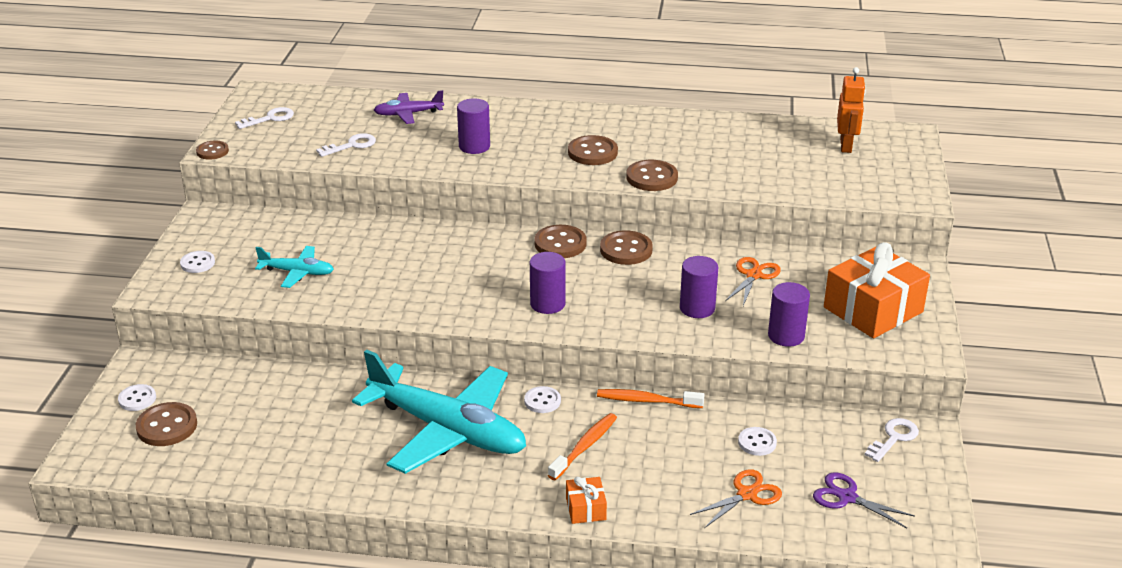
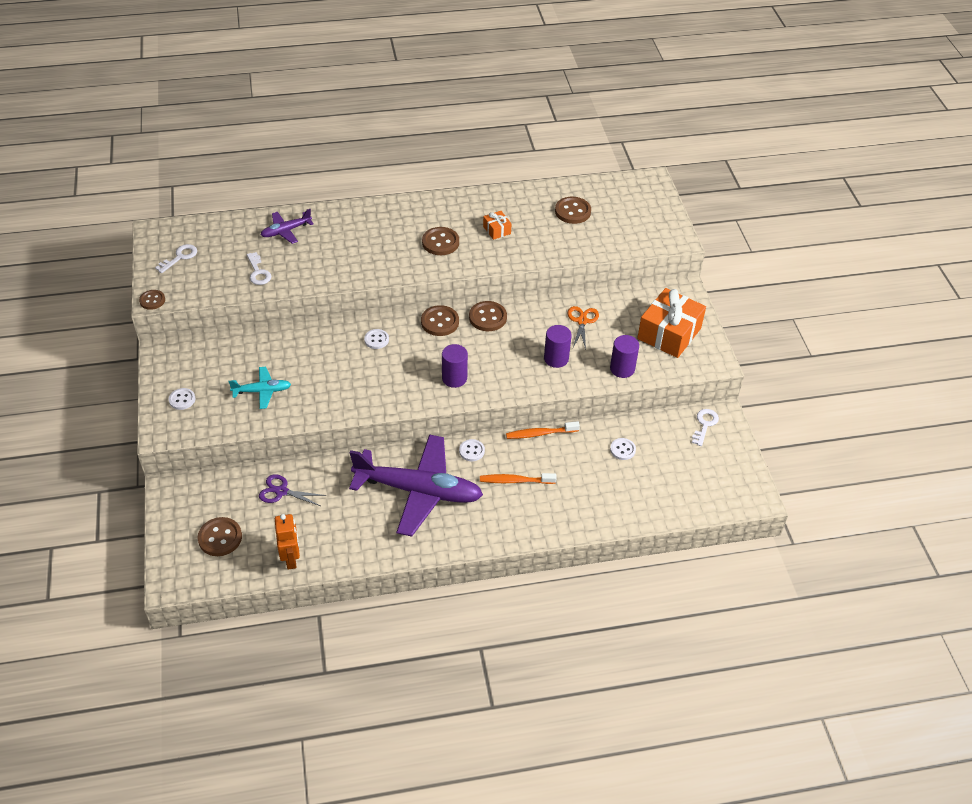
camera: 20 degrees left, 15 degrees up
(137, 399) = (185, 520): white button -> white button (376, 340)
(351, 145) = (258, 272): white key -> white key turned 120 degrees clockwise
(447, 430) = (418, 491): turquoise plane -> purple plane
(474, 146) = (352, 254): purple cylinder -> none
(585, 446) = (515, 481): orange toothbrush -> orange toothbrush turned 105 degrees counterclockwise
(585, 508) = (535, 529): orange gift -> orange gift (497, 230)
(652, 178) = (492, 258): brown button -> brown button (572, 211)
(747, 494) = (631, 491): orange scissors -> none
(846, 146) = (613, 200): orange robot -> orange robot (291, 558)
(847, 497) = (692, 478): purple scissors -> purple scissors (281, 491)

